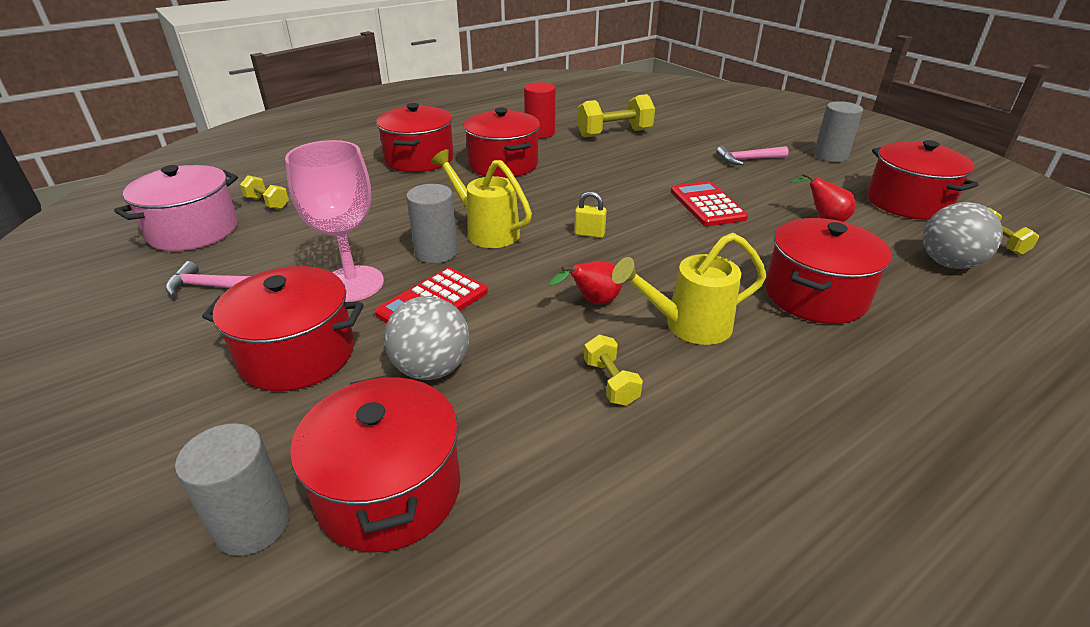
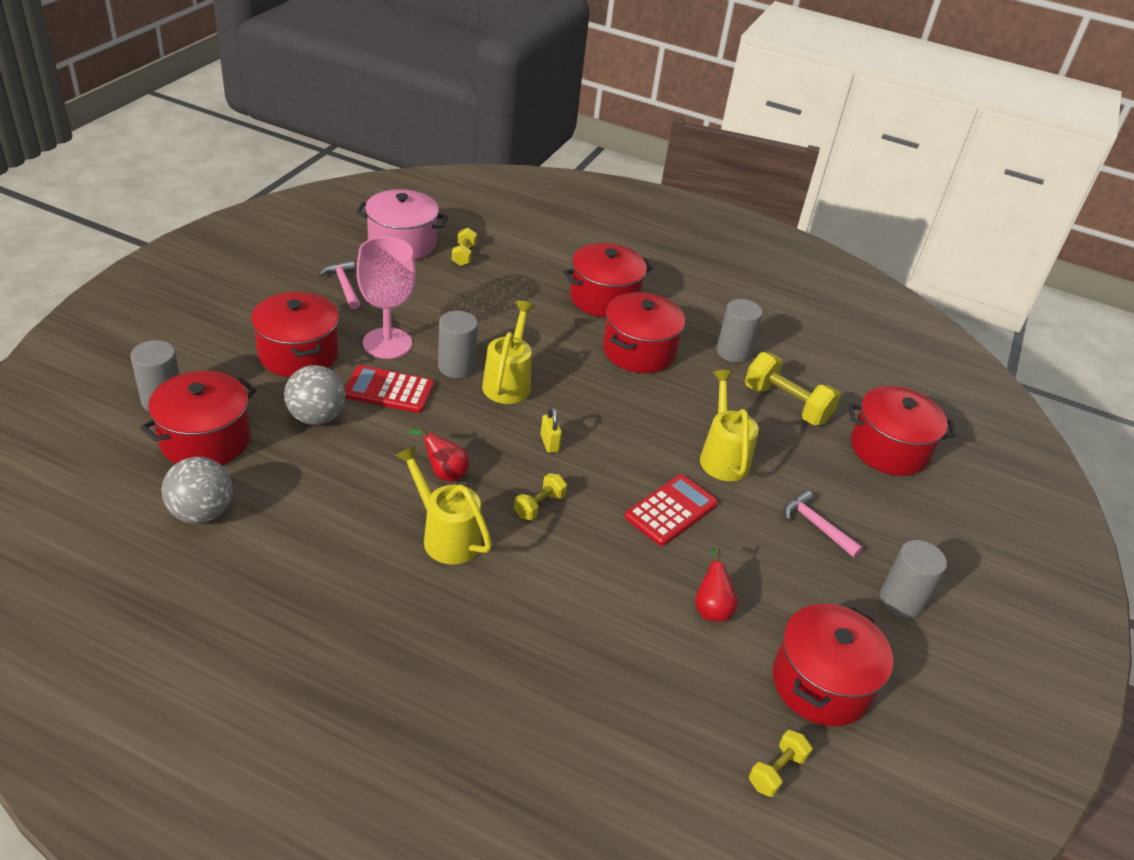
camera: 55 degrees right, 5 degrees up
(539, 133) = (733, 352): red cylinder -> grey cylinder
(610, 382) = (349, 507): yellow dumbbell -> yellow dumbbell (539, 506)
(656, 169) = (723, 456): none -> yellow watering can
(815, 295) = (546, 613): red pot -> red pot (889, 449)
(948, 263) = (687, 720): grey ball -> grey ball (201, 512)

